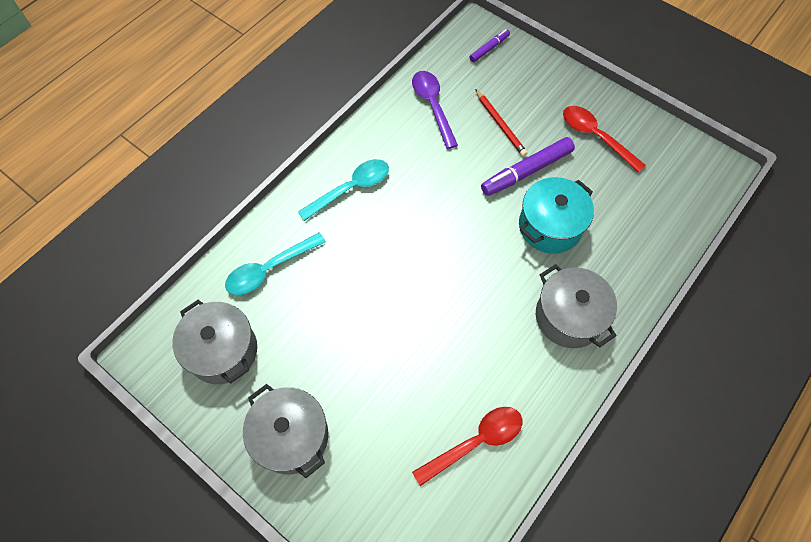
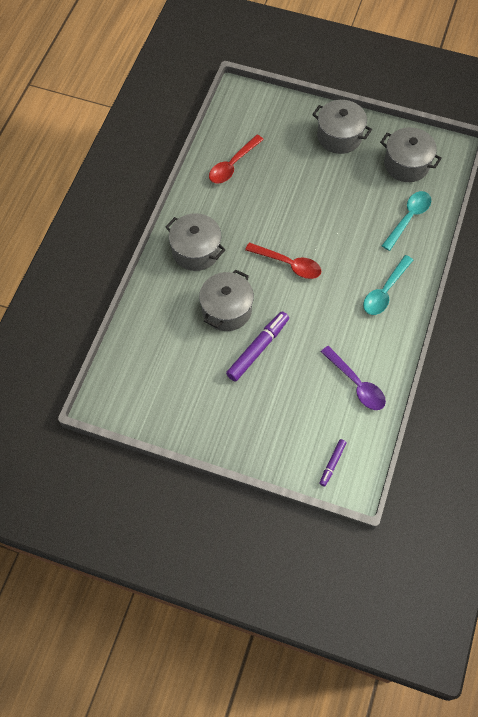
camera: 160 degrees right, 0 degrees up
(500, 124) = (293, 385): red pencil -> none
(550, 226) = (226, 310): turquoise pot -> grey pot
(595, 137) = (210, 399): red spoon -> red spoon (288, 264)

